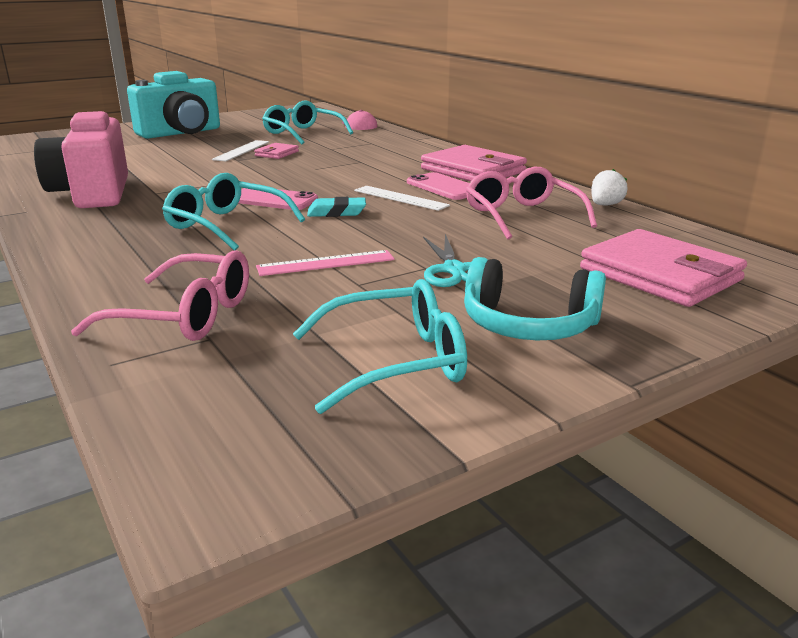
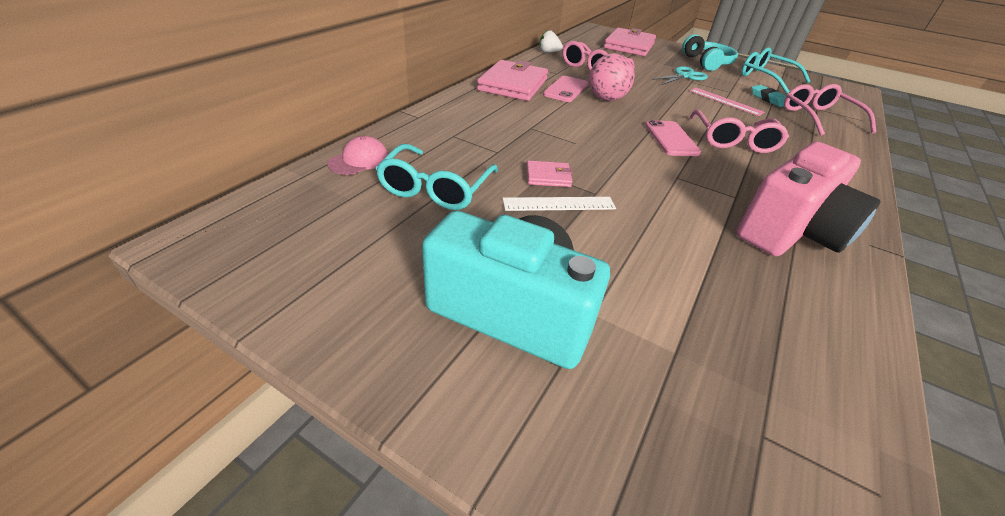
camera: 120 degrees left, 15 degrees up
(226, 225) = (733, 140): turquoise glasses -> pink glasses
(336, 212) = (660, 112): turquoise eraser -> turquoise eraser (768, 99)
(400, 198) = (606, 99): white ruler -> pink ball

